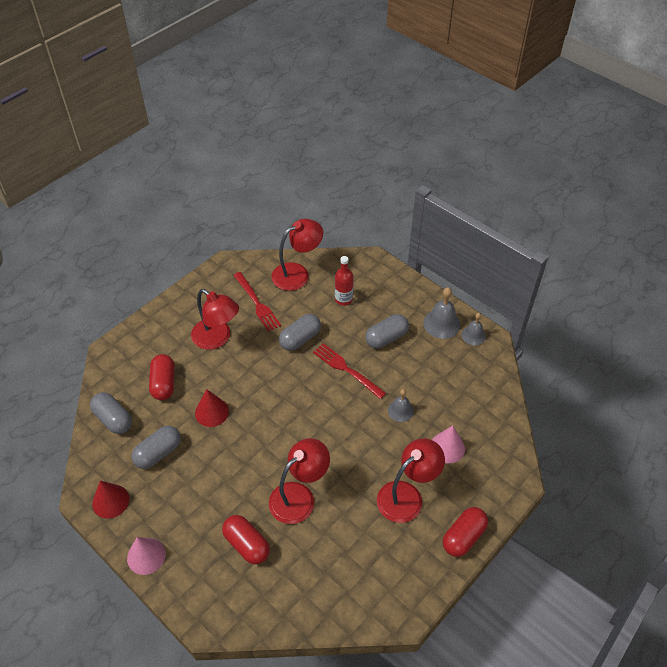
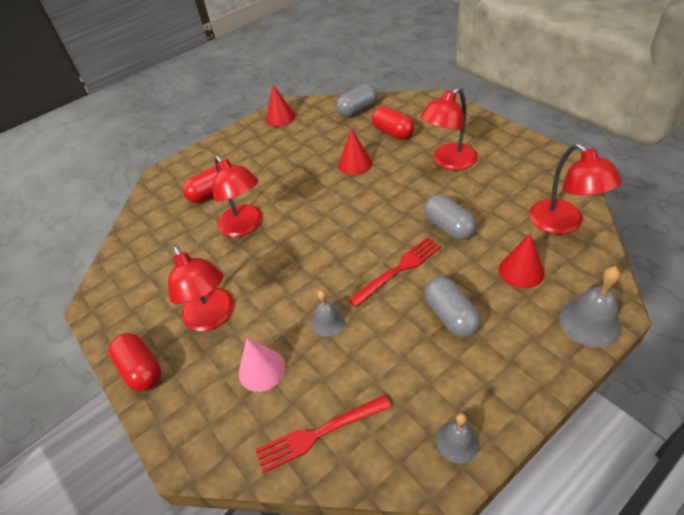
camera: 105 degrees right, 5 degrees down
(146, 556) = (227, 139): pink cone -> none
(158, 453) = (318, 137): grey capsule -> none
(164, 383) = (393, 132): red capsule -> red capsule turned 45 degrees clockwise
(257, 303) = (503, 189): red fork -> red fork (319, 434)
(343, 299) = (521, 271): red bottle -> red cone
(441, 323) = (482, 394): grey bell -> grey bell (590, 322)

